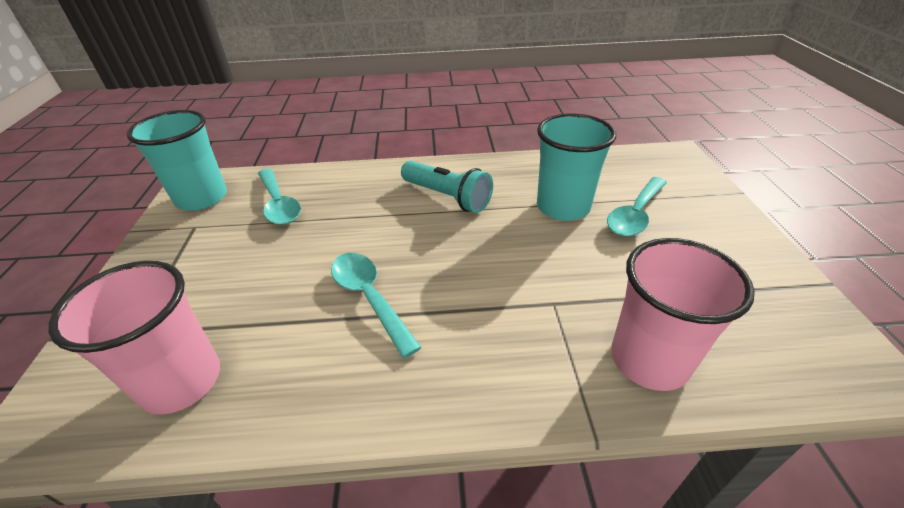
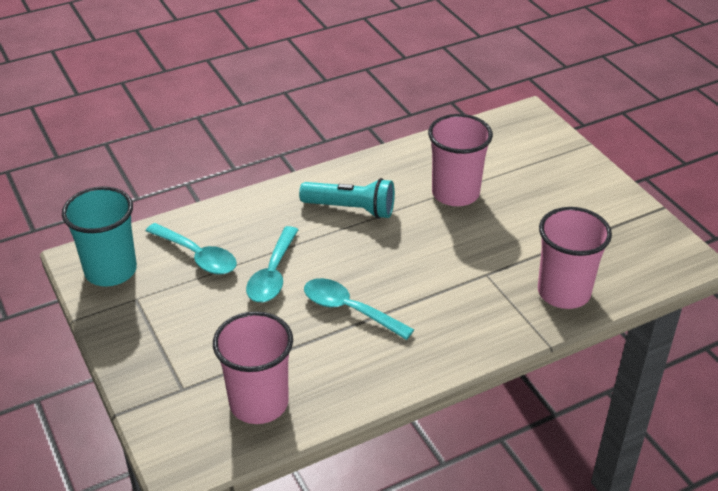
camera: 25 degrees left, 0 degrees up
(563, 207) = (455, 193): turquoise cup -> pink cup
(635, 214) = (515, 186): turquoise spoon -> turquoise spoon (272, 274)

